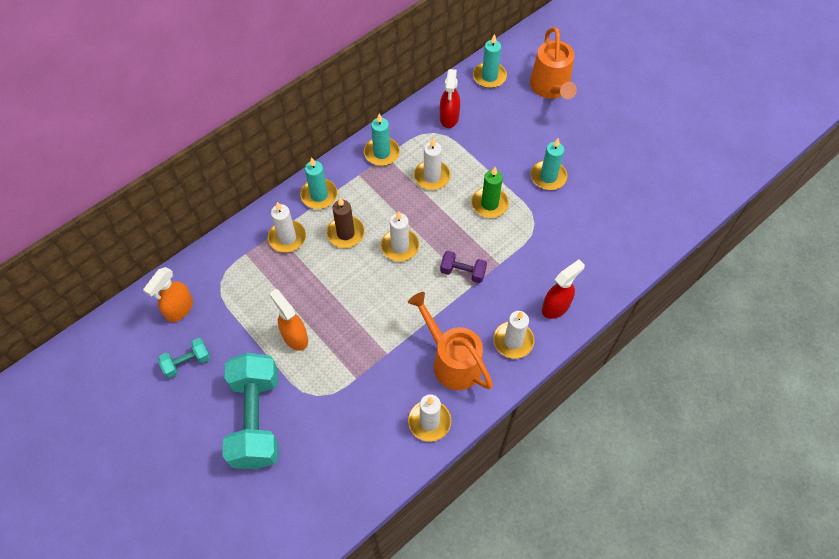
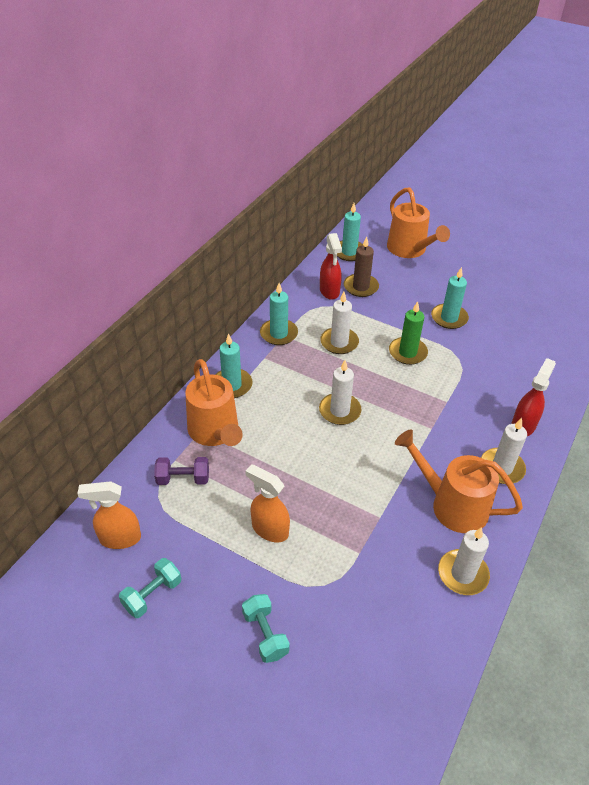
camera: 20 degrees left, 15 degrees down
(179, 309) = (119, 538): orange spray bottle -> orange spray bottle turned 75 degrees clockwise
(256, 419) = (265, 634): turquoise dumbbell -> turquoise dumbbell, size x0.46
(287, 238) = (215, 432): white candle -> orange watering can
(345, 233) = (277, 413): brown candle -> brown candle (361, 287)
(463, 272) = (415, 418): purple dumbbell -> purple dumbbell (183, 479)

